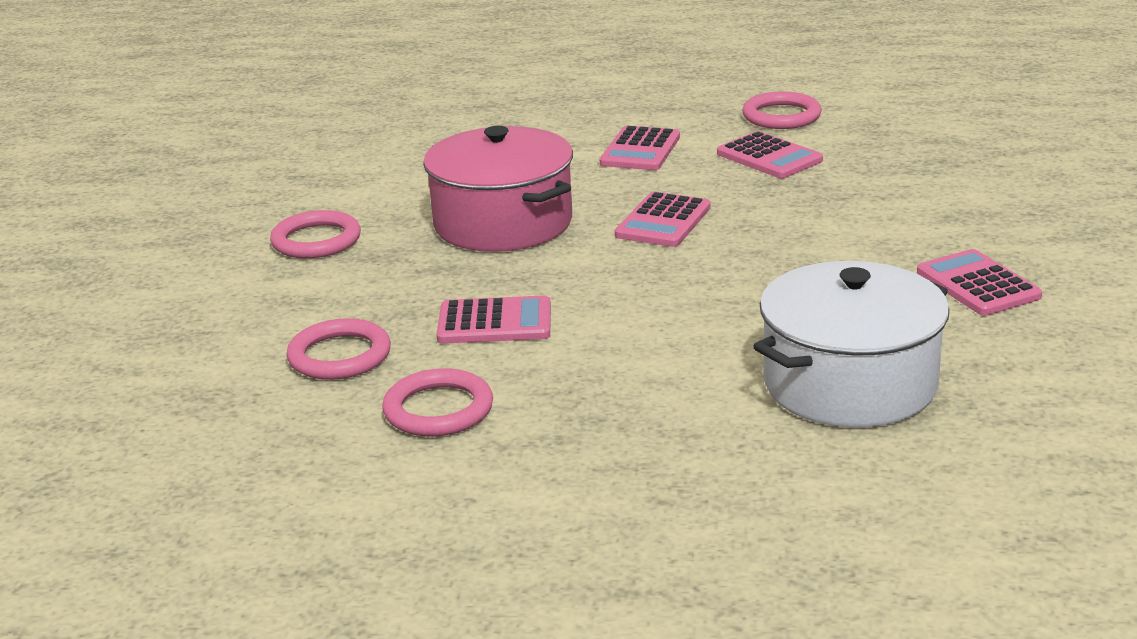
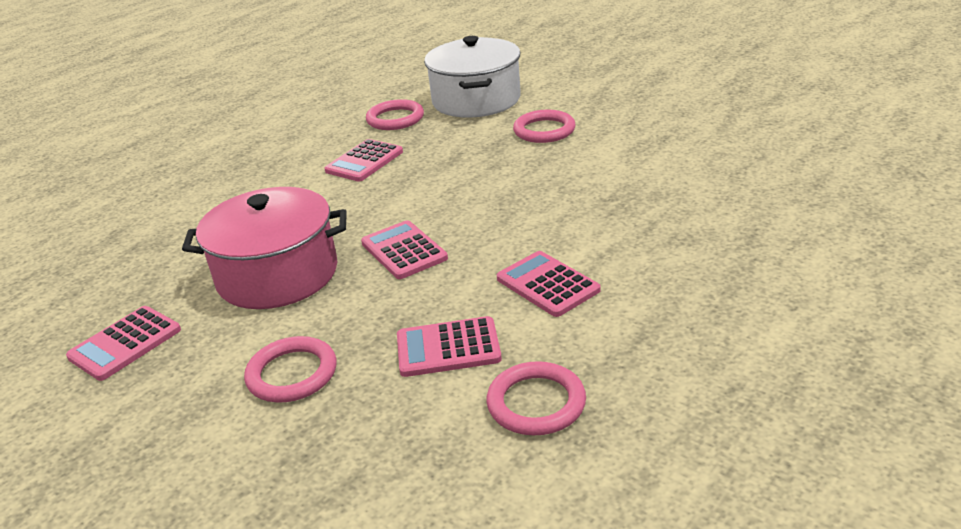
camera: 125 degrees right, 5 degrees up
(438, 409) = (309, 133): pink ring -> pink ring (292, 374)
(503, 223) = (487, 191): pink pot -> pink pot (277, 275)
(850, 383) = (136, 243): white pot -> white pot (476, 100)
(977, 284) = (125, 344): pink calculator -> pink calculator turned 120 degrees clockwise

